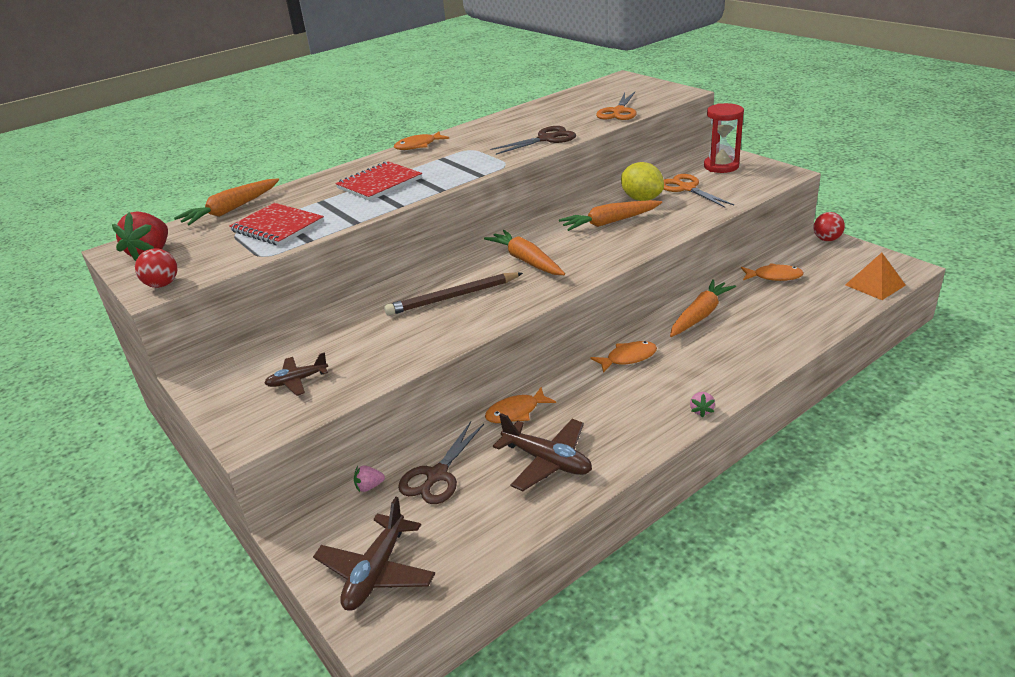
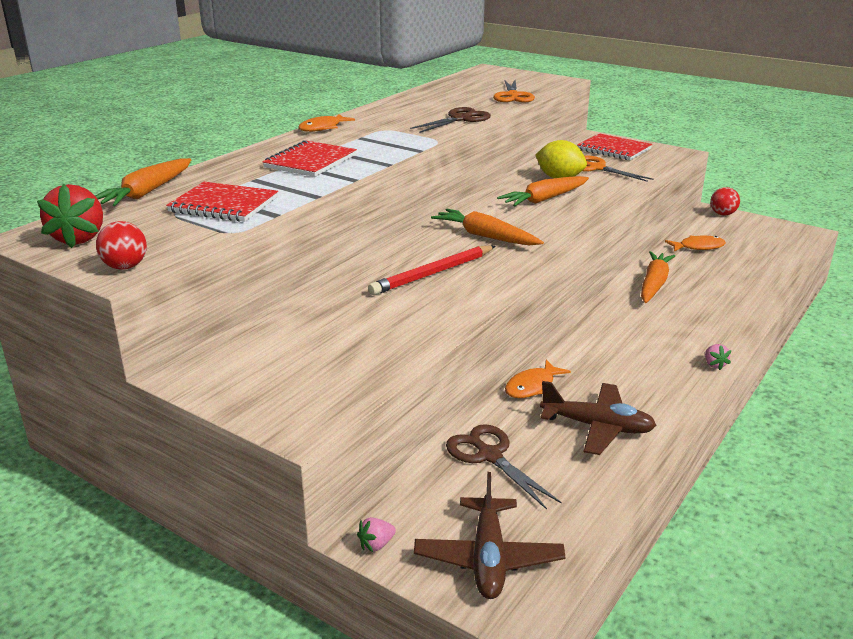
camera: 20 degrees left, 5 degrees down
(297, 381) = (315, 366): brown plane -> none
(369, 486) = (421, 477): pink strawberry -> pink strawberry (376, 545)
(437, 475) = (489, 455): brown scissors -> brown scissors turned 135 degrees clockwise
(452, 297) = (433, 273): brown pencil -> red pencil
(628, 358) = (611, 327): orange fish -> none
(721, 166) = (614, 149): red hourglass -> red notebook
(875, 285) = (791, 248): orange pyramid -> none

